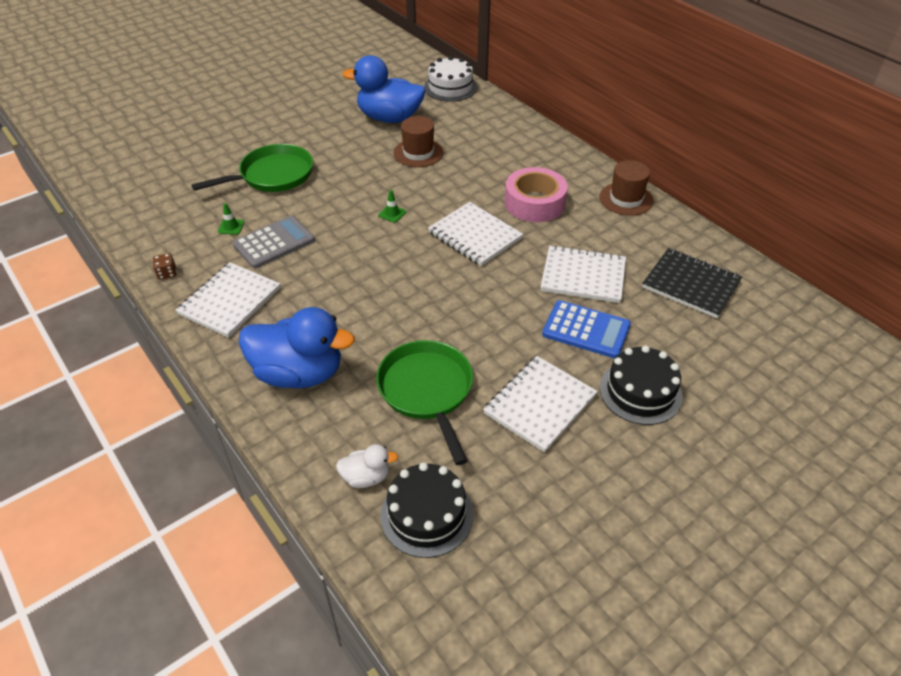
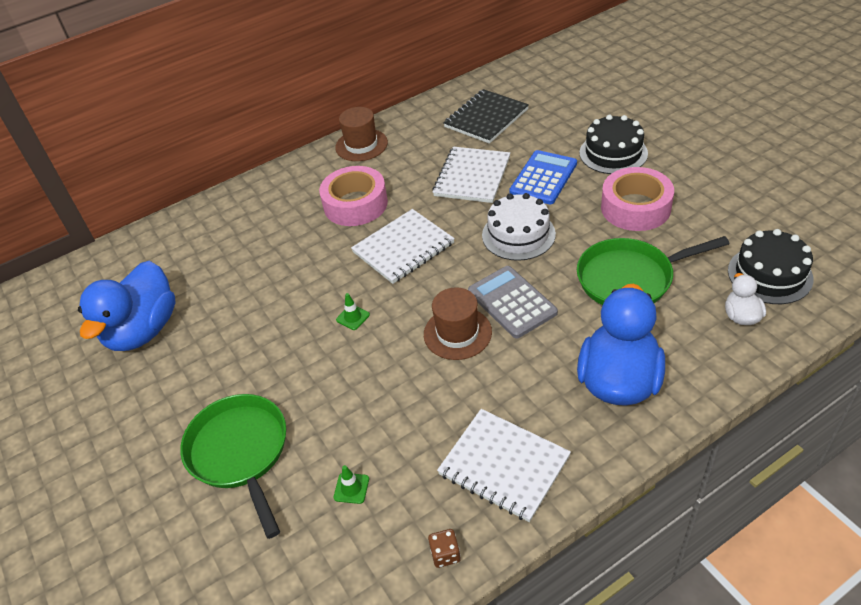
camera: 80 degrees left, 0 degrees up
(274, 243) = (393, 432): grey calculator -> grey calculator (512, 302)
(418, 153) = (234, 298): brown hat -> brown hat (457, 333)
(450, 87) = (95, 272): white cake -> white cake (518, 234)
(539, 404) = (635, 208): white notebook -> pink tape

